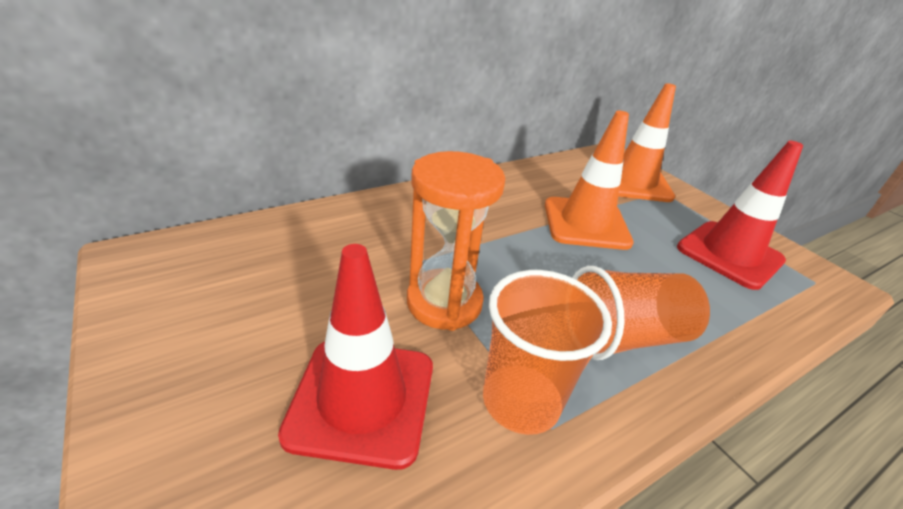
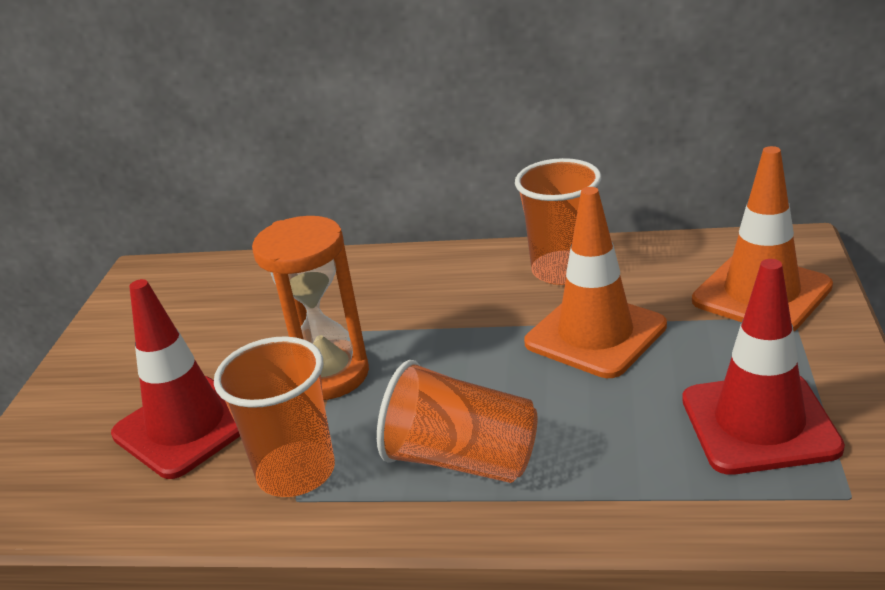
camera: 45 degrees right, 5 degrees down
(516, 187) = (563, 270): none -> orange cup

